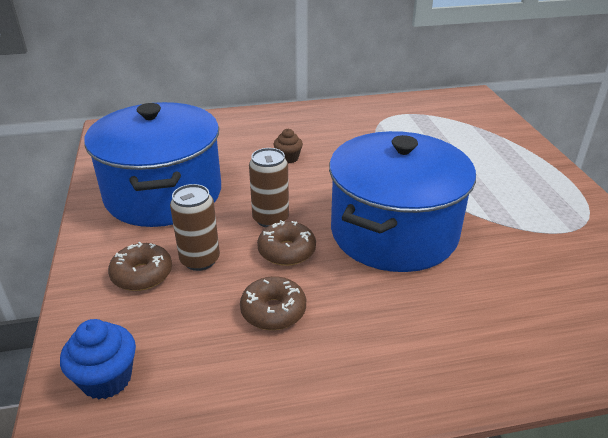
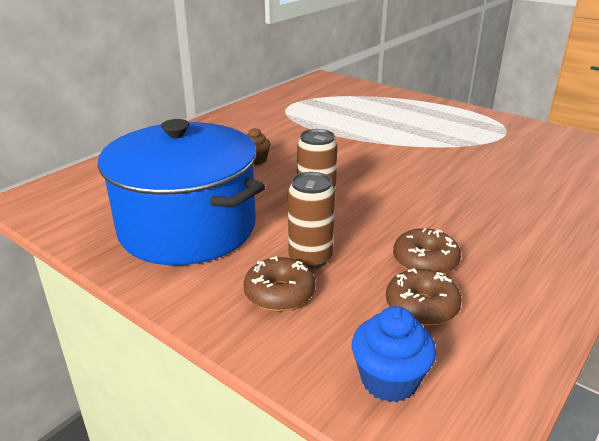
camera: 40 degrees left, 5 degrees down
(286, 251) = (366, 220): brown donut -> brown donut (421, 306)
(394, 232) = (415, 176): blue pot -> none

